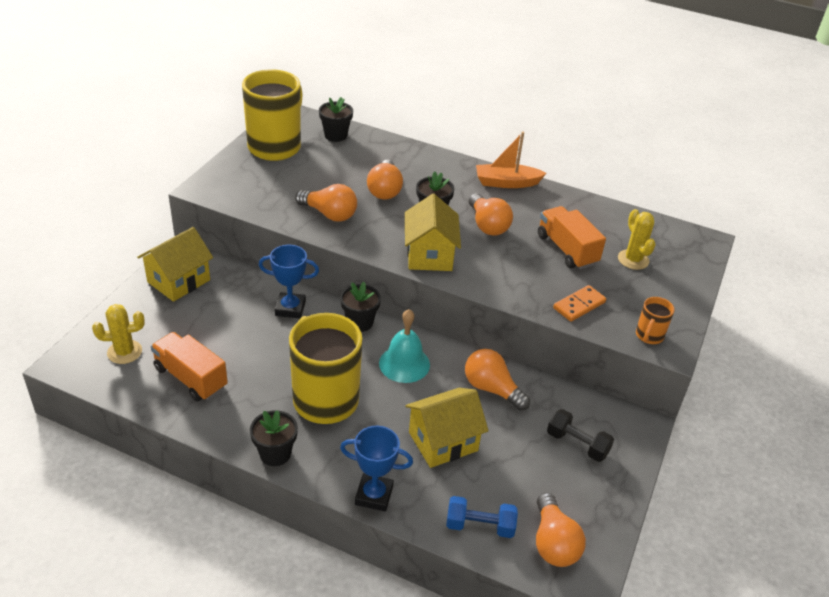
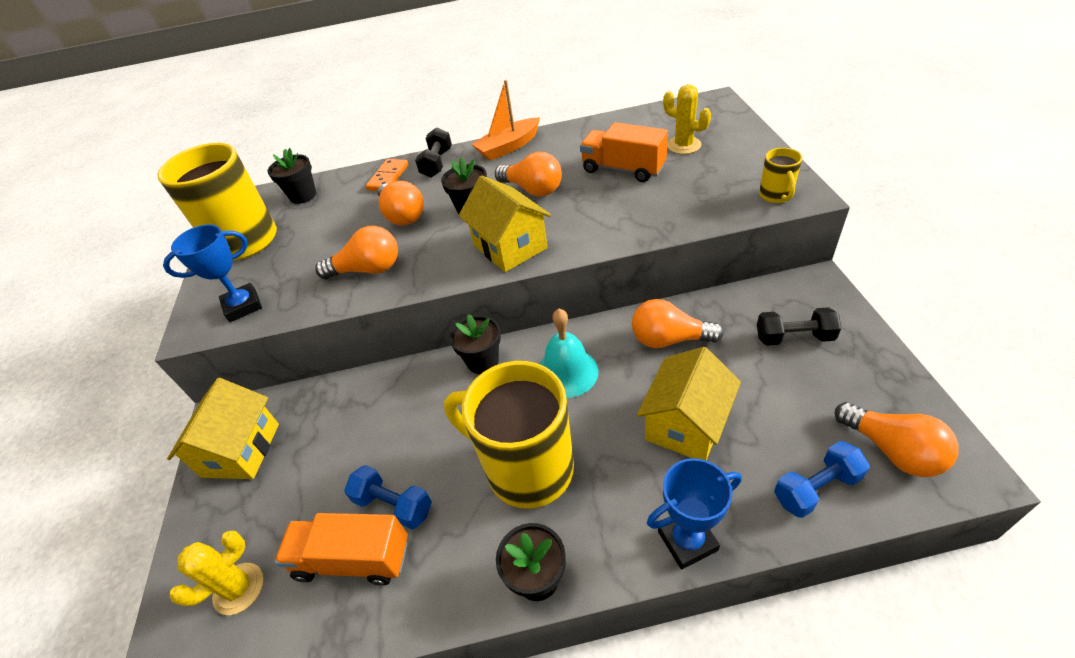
camera: 25 degrees left, 5 degrees up
(234, 366) = (394, 504): none -> blue dumbbell
(290, 308) = (397, 395): blue trophy -> blue trophy (243, 306)
(444, 165) = (437, 163): none -> black dumbbell
(579, 305) = (691, 207): orange domino -> orange domino (388, 177)
(649, 336) = (776, 196): orange mug -> yellow mug

